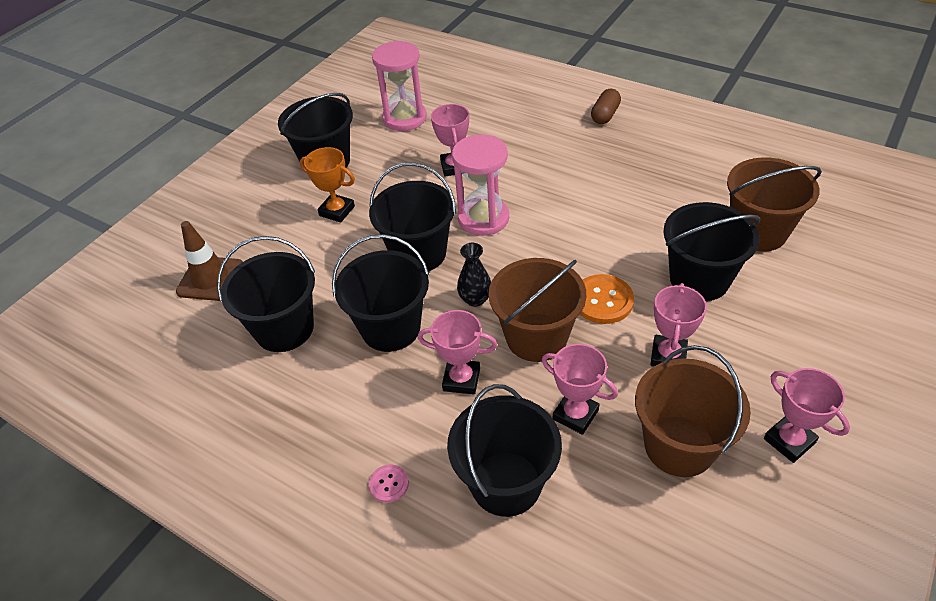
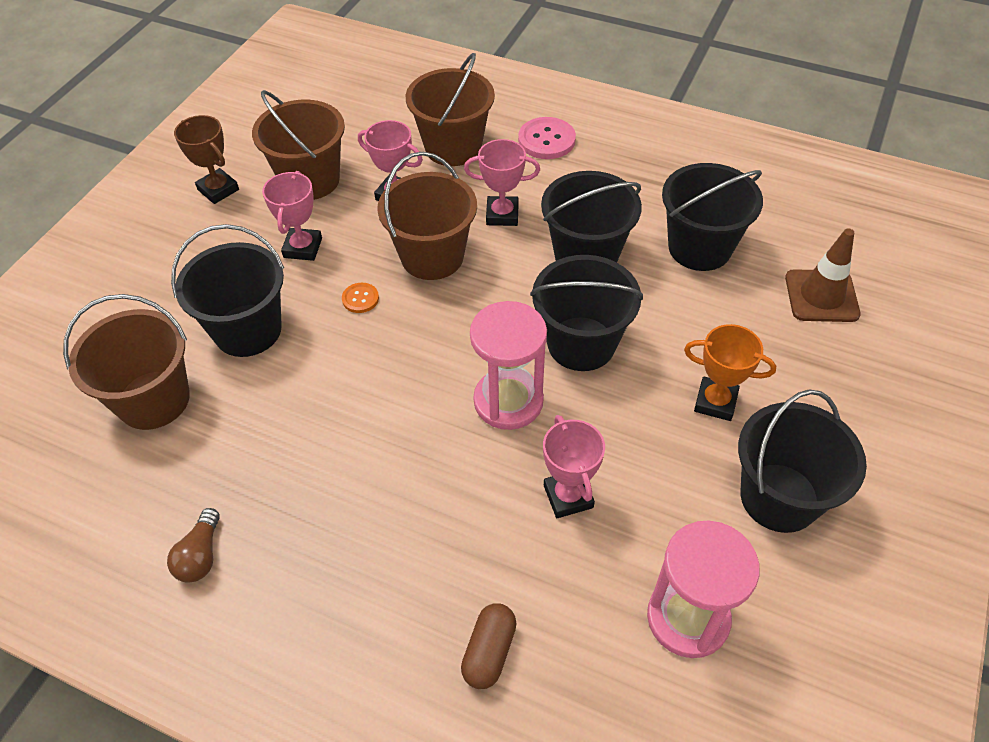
camera: 170 degrees right, 5 degrees up
(389, 484) = (546, 140): pink button -> pink button, size x1.80
(475, 299) = (501, 291): black vase -> none
(506, 483) = (453, 147): black bucket -> brown bucket
(603, 300) = (360, 299): orange button -> orange button, size x0.55
(605, 115) = (318, 642): brown capsule -> brown capsule (489, 652)
(685, 149) = (200, 555): none -> brown light bulb
(789, 441) = (218, 190): pink trophy -> brown trophy

